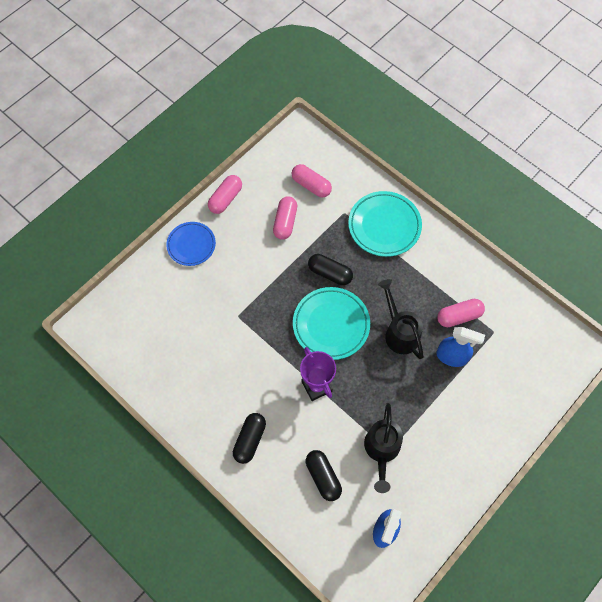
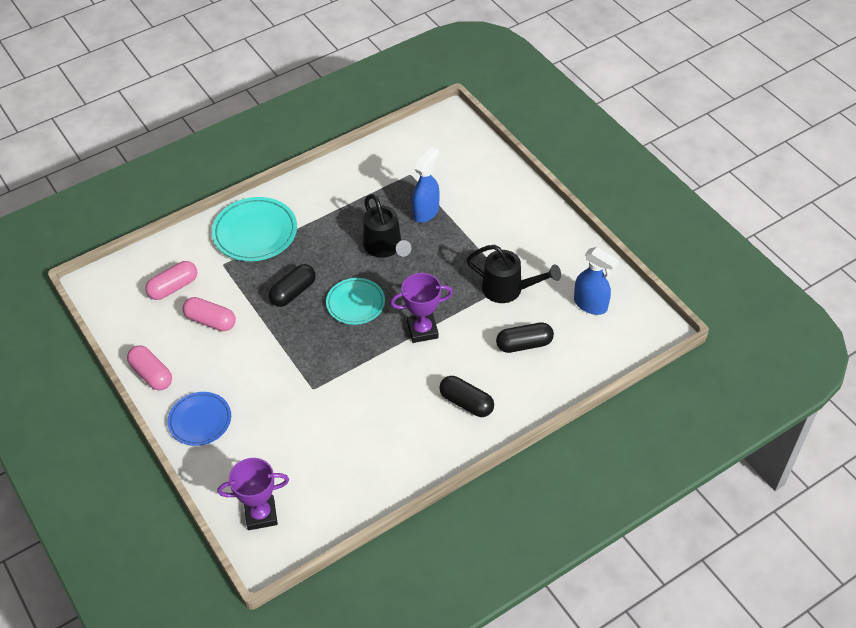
camera: 75 degrees left, 15 degrees down
(119, 312) = (261, 514): none -> purple trophy
(331, 325) = (355, 303): turquoise plate -> turquoise plate, size x0.66
(399, 332) = (385, 247): black watering can -> black watering can turned 105 degrees counterclockwise
(459, 316) = (384, 196): pink capsule -> none

